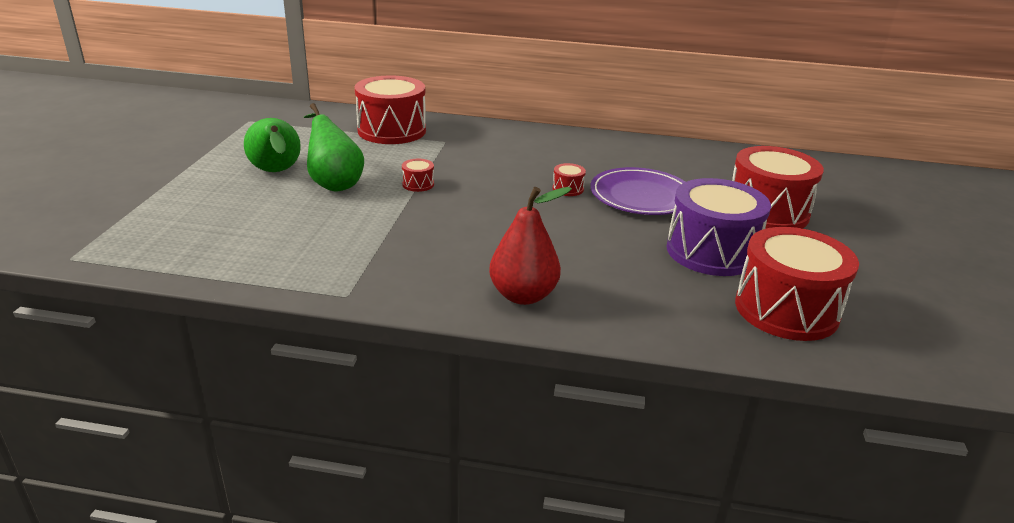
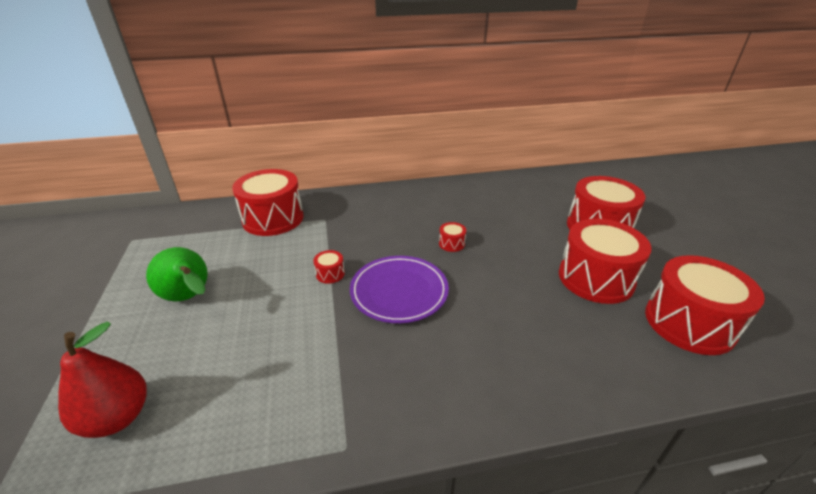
camera: 20 degrees left, 5 degrees up
(334, 183) = (252, 295): green pear -> none
(523, 295) = (501, 382): red pear -> red pear (118, 417)
(641, 196) = (508, 236): purple plate -> purple plate (399, 291)
(711, 252) = (595, 278): purple drum -> red drum

